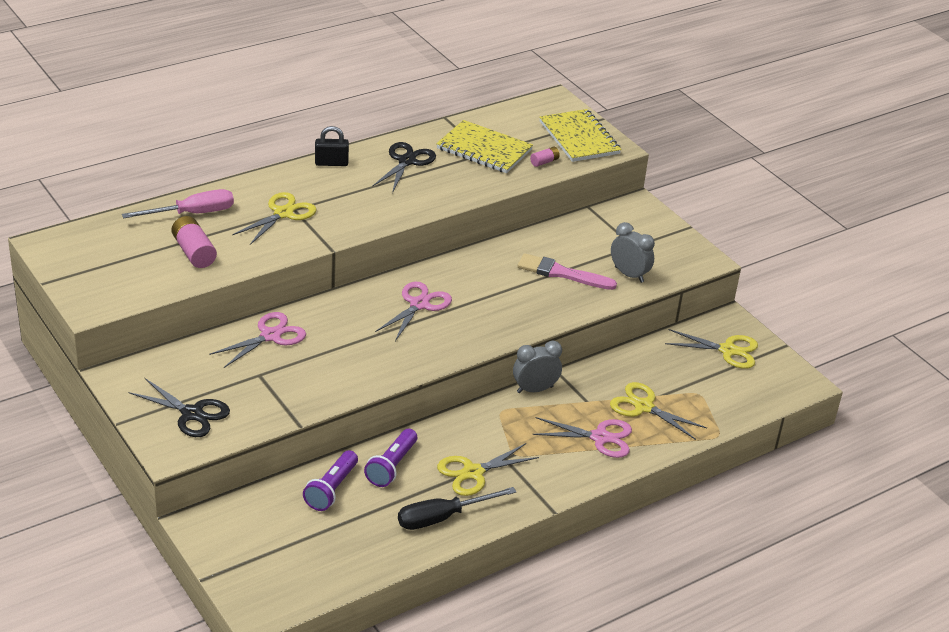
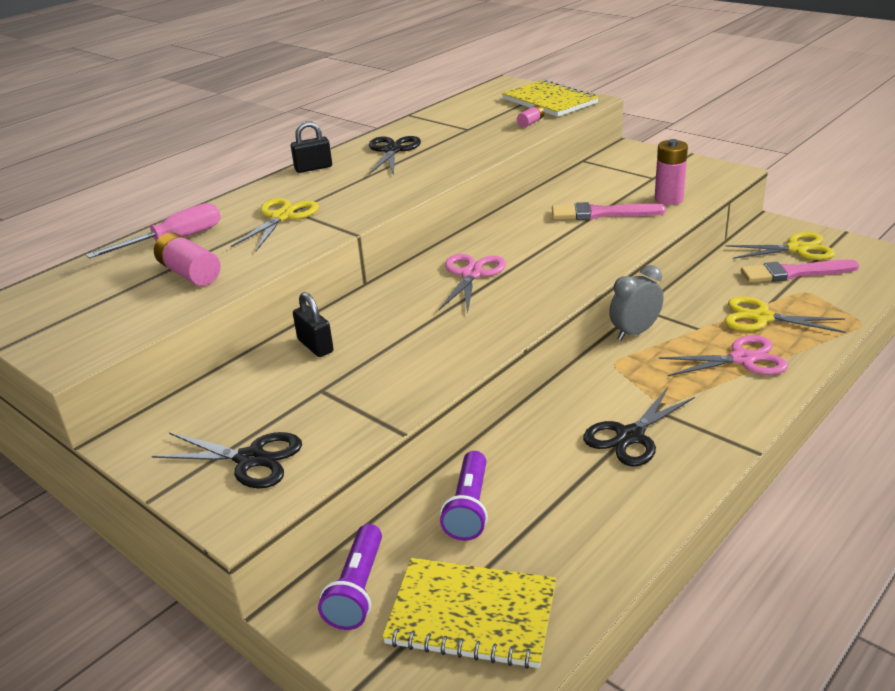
camera: 10 degrees left, 5 degrees down
(270, 336) = (315, 346): pink scissors -> black padlock
(392, 466) = (528, 457): purple flashlight -> purple flashlight (358, 589)
(442, 517) = (630, 500): black screwdriver -> none
(473, 472) = (630, 436): yellow scissors -> black scissors
(484, 149) = (464, 127): yellow notebook -> yellow notebook (471, 615)
(629, 274) = (668, 199): grey clock -> pink battery
(705, 373) = (794, 273): none -> pink brush

